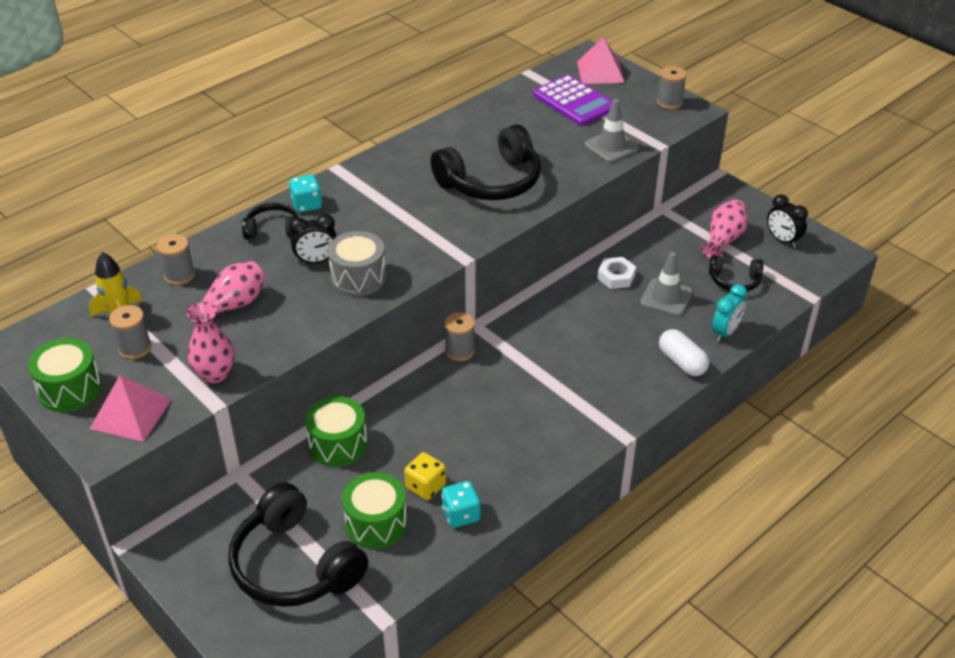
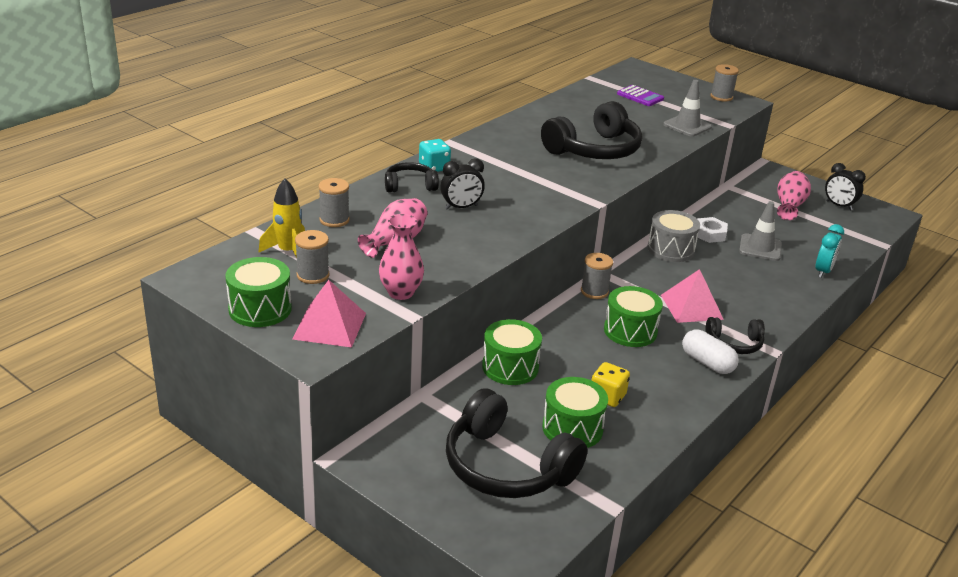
camera: 10 degrees left, 10 degrees down
(358, 278) = (506, 219): grey drum -> grey drum (670, 249)
(461, 514) = (650, 417): turquoise dice -> none
(480, 404) = (630, 331): none -> green drum
(574, 101) = (640, 96): purple calculator -> purple calculator, size x0.61
(600, 72) = (652, 77): pink pyramid -> pink pyramid (691, 307)
(682, 362) = (796, 294): white capsule -> white capsule (707, 363)
(734, 281) = (813, 235): black headphones -> black headphones (734, 344)

